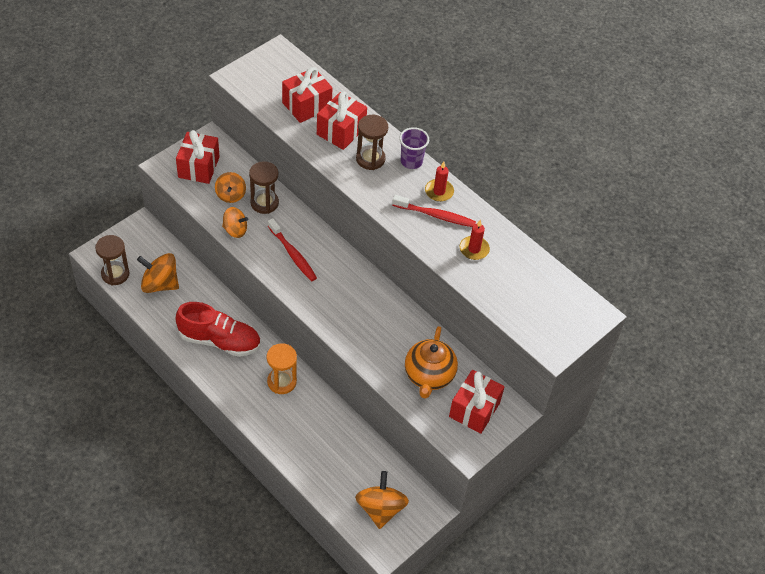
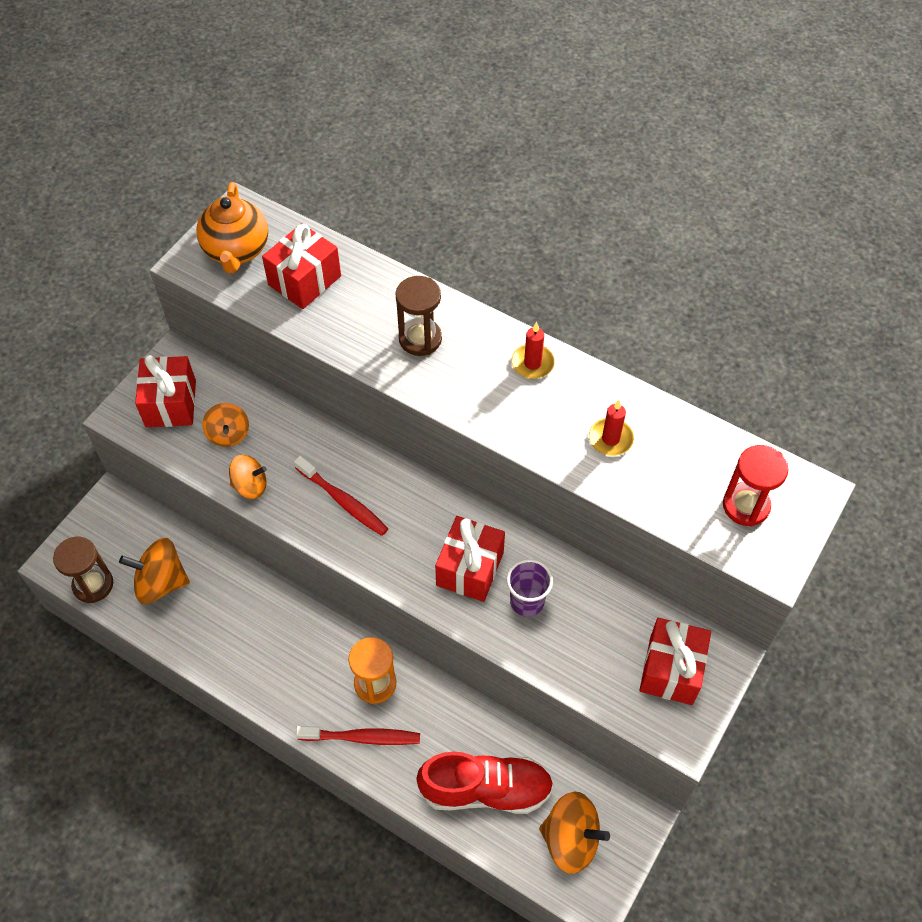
camera: 10 degrees left, 5 degrees up
(220, 340) = (270, 645): red shoe -> red shoe (486, 789)
(264, 203) = (280, 433): brown hourglass -> none
(341, 131) = (365, 307): red gift -> red gift (470, 569)
(380, 508) = (570, 839): orange spinning top -> orange spinning top turned 120 degrees clockwise
(411, 161) = (479, 327): purple cup -> purple cup (527, 602)
(429, 376) = (591, 636): orange teapot -> orange teapot (236, 251)
(435, 215) = (539, 401): red toothbrush -> red toothbrush (361, 737)
(548, 310) = (746, 506): none -> red hourglass

